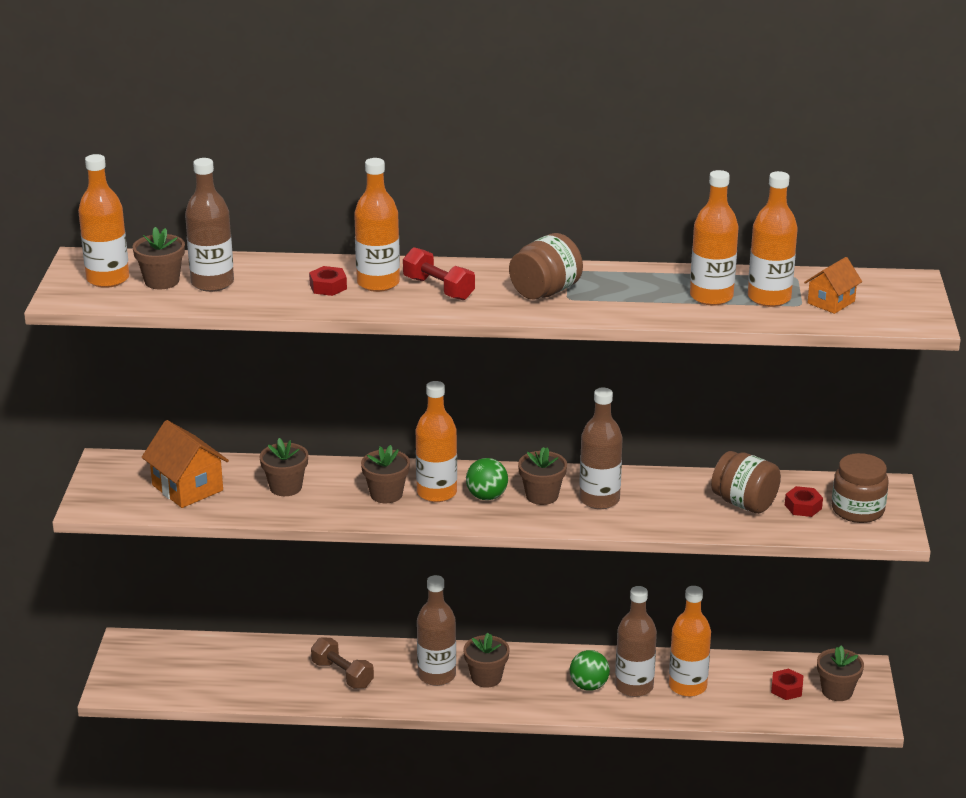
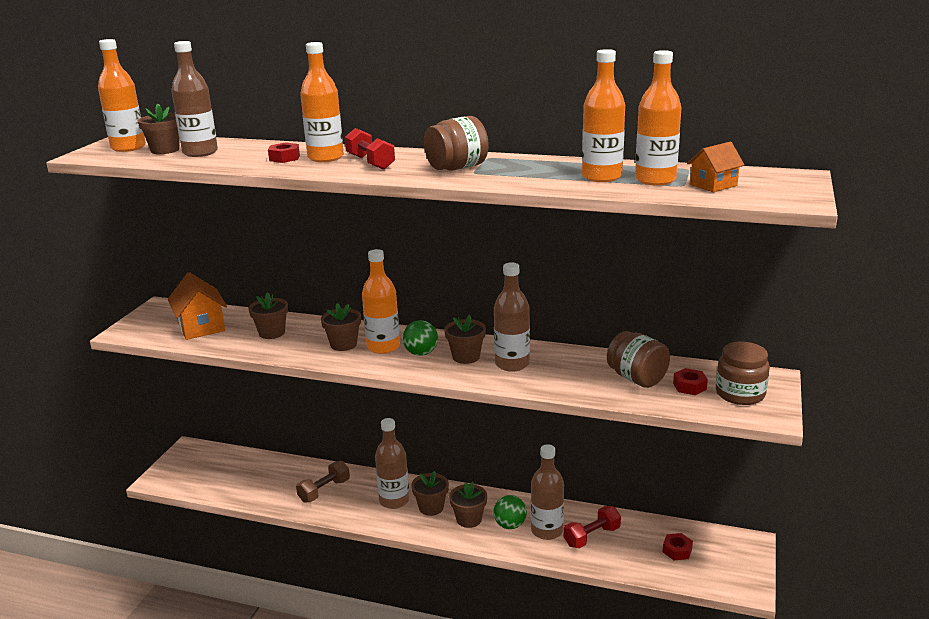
camera: 15 degrees right, 5 degrees down
(342, 674) = (324, 491): brown dumbbell -> brown dumbbell turned 75 degrees clockwise
(687, 686) = (592, 536): orange bottle -> red dumbbell
(837, 691) = (722, 559): brown flower pot -> brown flower pot (469, 519)

